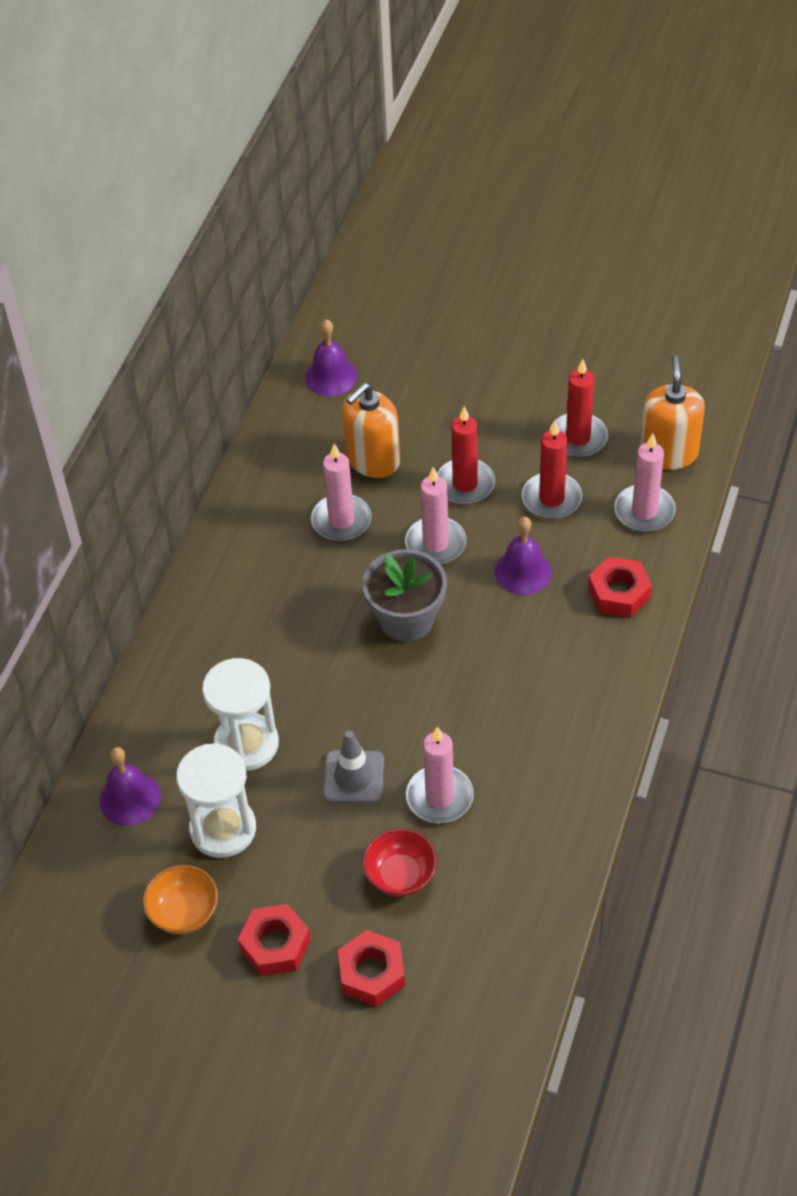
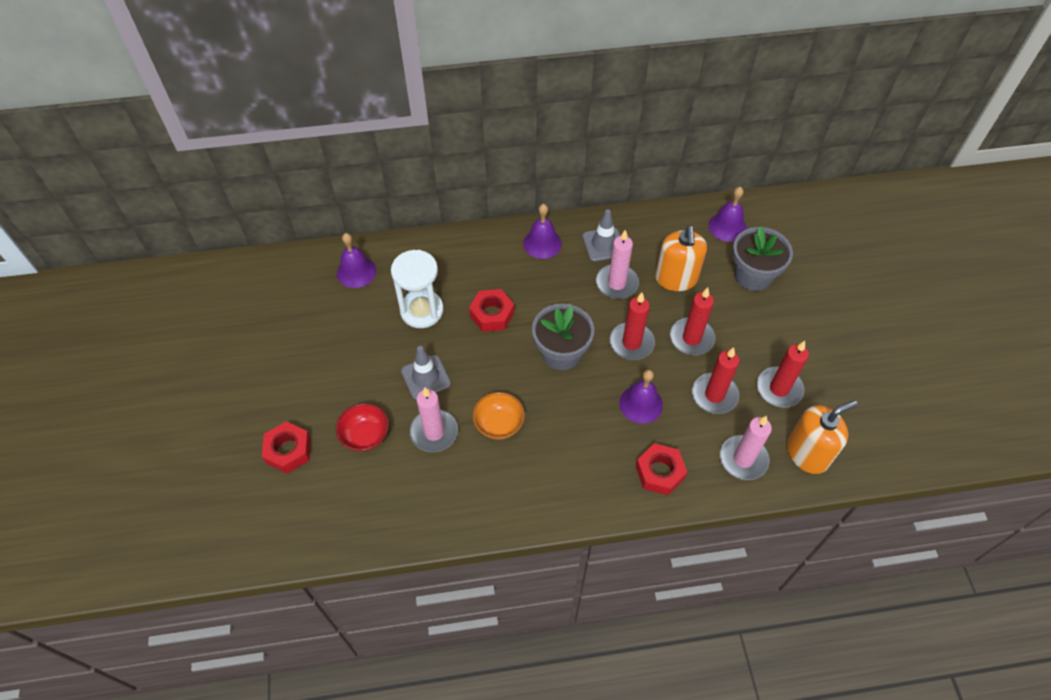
camera: 60 degrees right, 5 degrees up
(184, 912) = (291, 333): orange bowl -> orange bowl (499, 424)
(223, 829) = (356, 326): white hourglass -> none
(227, 570) = (542, 243): none -> purple bell
(273, 508) = (603, 244): none -> grey traffic cone
(275, 945) = (288, 389): red nut -> red nut (492, 314)
(373, 460) = (676, 278): orange soap dispenser -> orange soap dispenser turned 105 degrees counterclockwise
(416, 387) = (753, 275): none -> grey flower pot
(435, 544) = (631, 343): pink candle -> red candle

